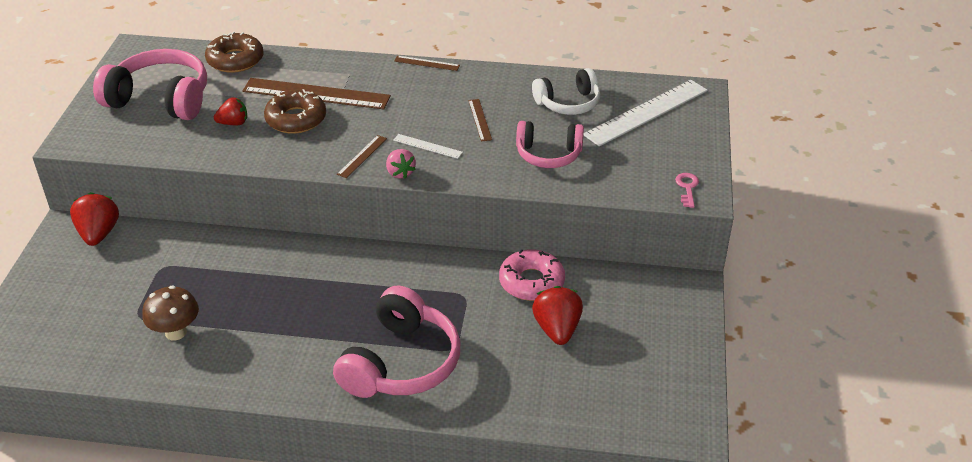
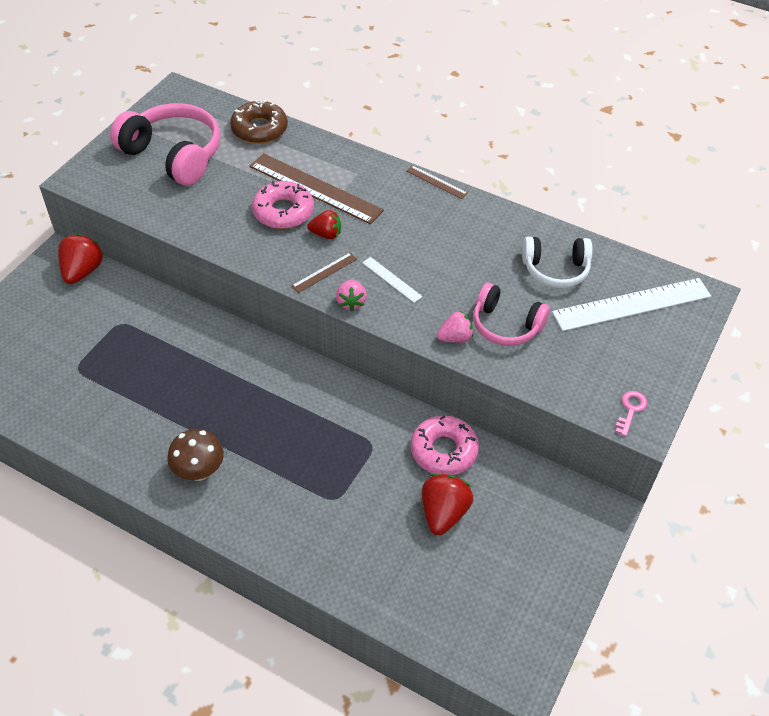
camera: 20 degrees right, 10 degrees up
(176, 332) = (100, 396): brown mushroom -> brown mushroom (199, 471)
(233, 123) = (225, 200): red strawberry -> red strawberry (326, 234)
(296, 119) = (283, 212): brown donut -> pink donut
(401, 363) = (280, 498): pink headphones -> none
(480, 120) = (457, 263): brown ruler -> none
(509, 175) = (455, 338): none -> pink strawberry

